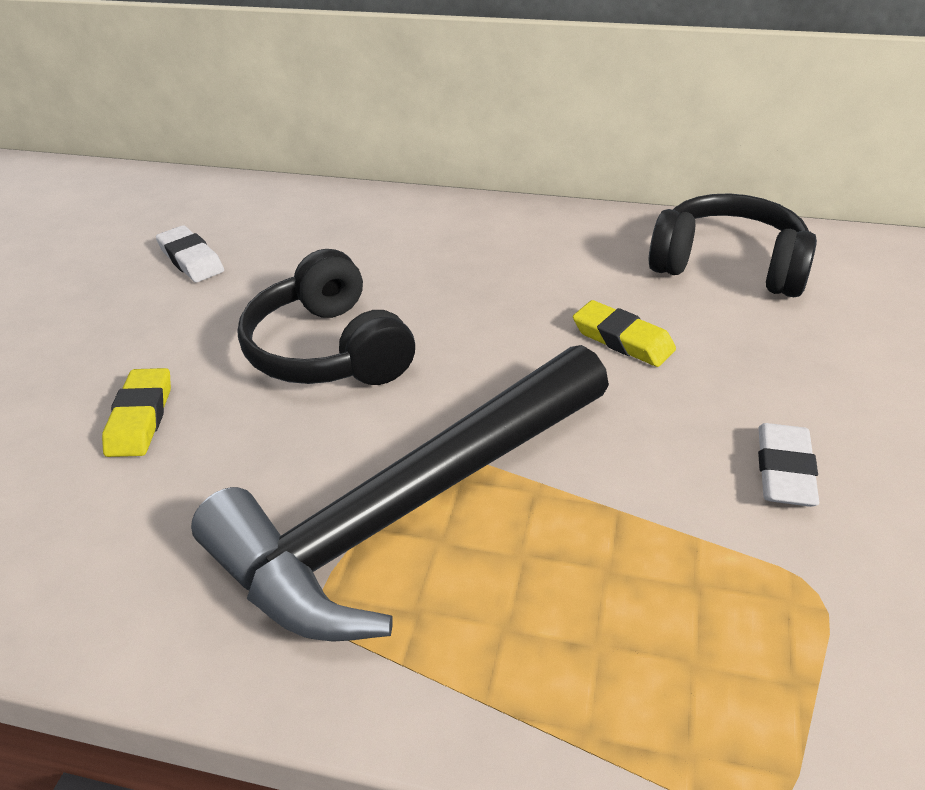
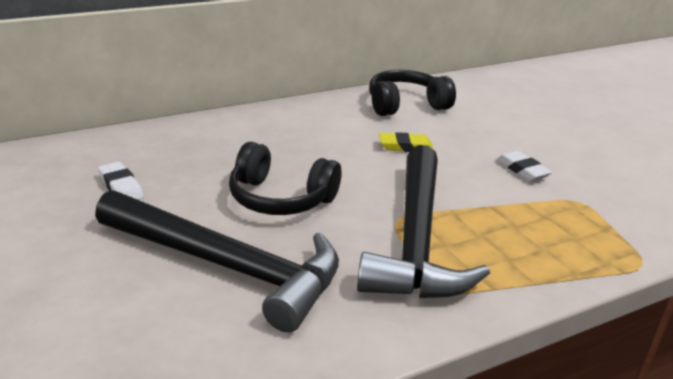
camera: 45 degrees left, 10 degrees down
(140, 418) = (227, 266): yellow eraser -> black hammer
(191, 259) = (121, 187): white eraser -> white eraser turned 45 degrees clockwise

